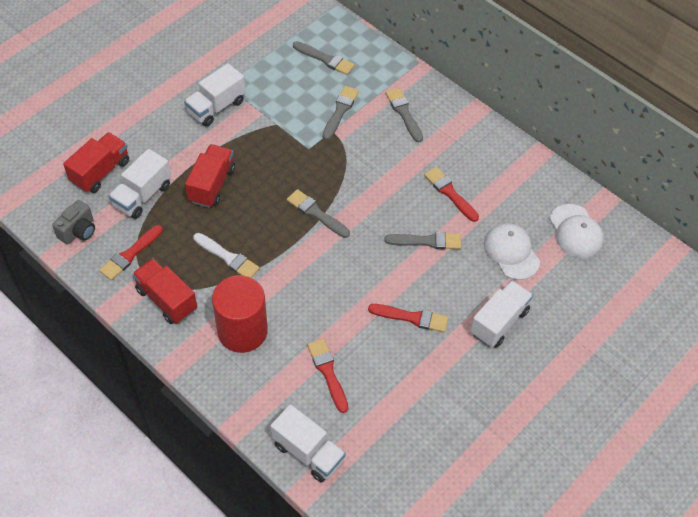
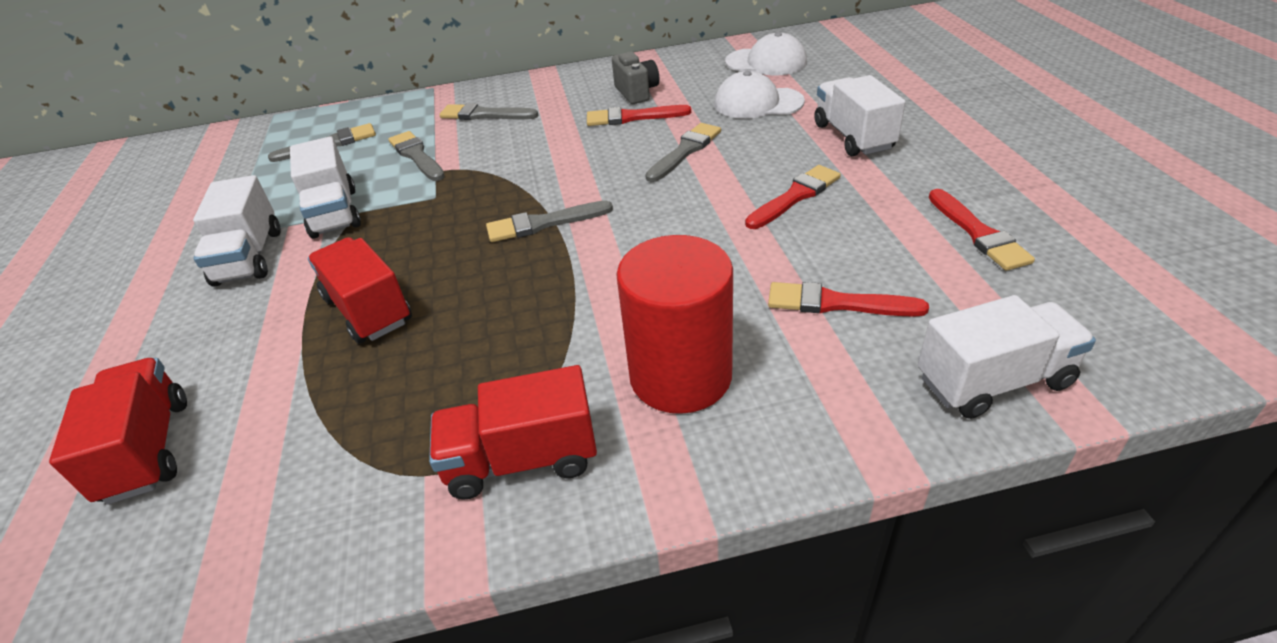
camera: 50 degrees left, 15 degrees down
(78, 231) = (216, 548): grey camera -> grey camera (636, 92)
(130, 254) = (368, 478): red brush -> red brush (978, 233)
(142, 196) = (274, 406): white truck -> white truck (334, 213)
(228, 257) = (519, 340): white brush -> none

